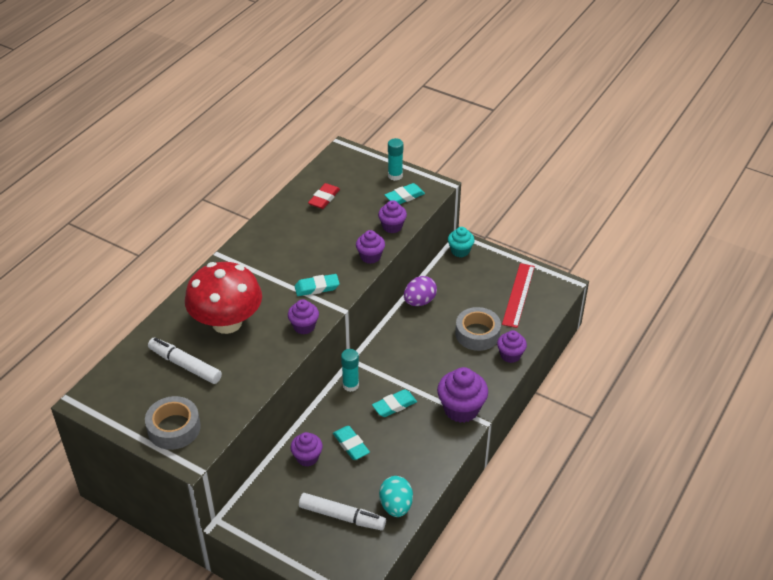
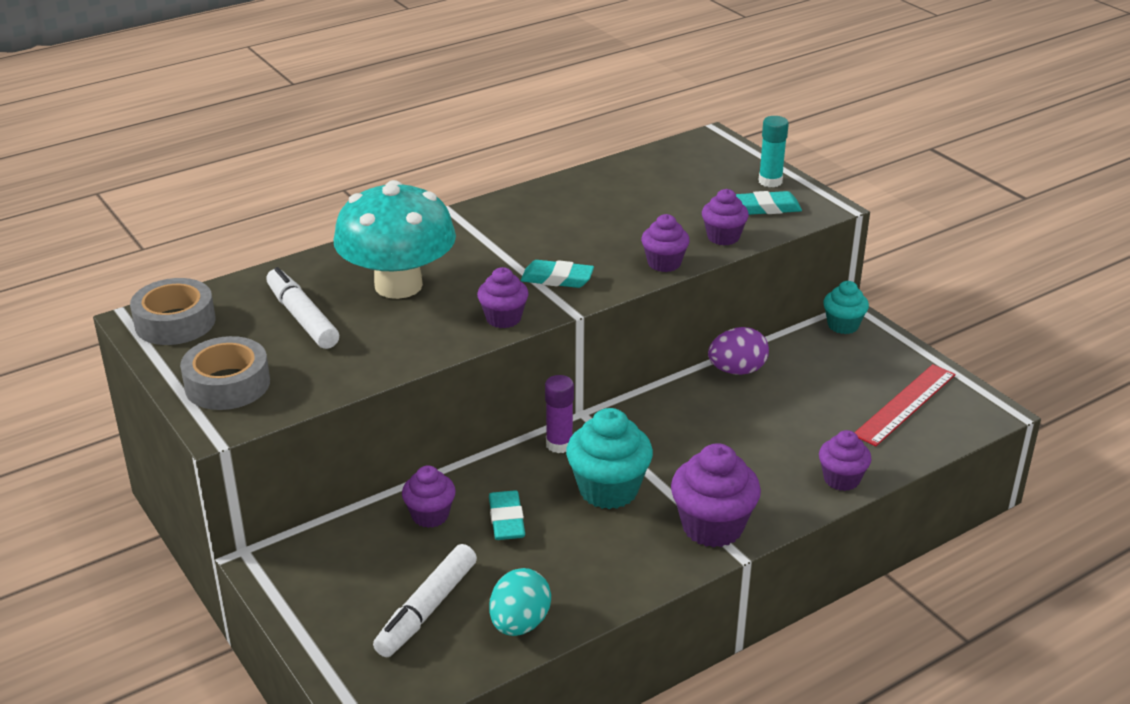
camera: 25 degrees right, 10 degrees down
(227, 322) = (398, 285): red mushroom -> turquoise mushroom
(324, 198) = (644, 183): red eraser -> none
(342, 516) = (426, 609): white marker -> white marker turned 75 degrees clockwise
(350, 385) = (559, 444): turquoise glue stick -> purple glue stick
(394, 405) = (608, 490): turquoise eraser -> turquoise cupcake
(477, 334) = (803, 436): grey tape -> grey tape (175, 322)

